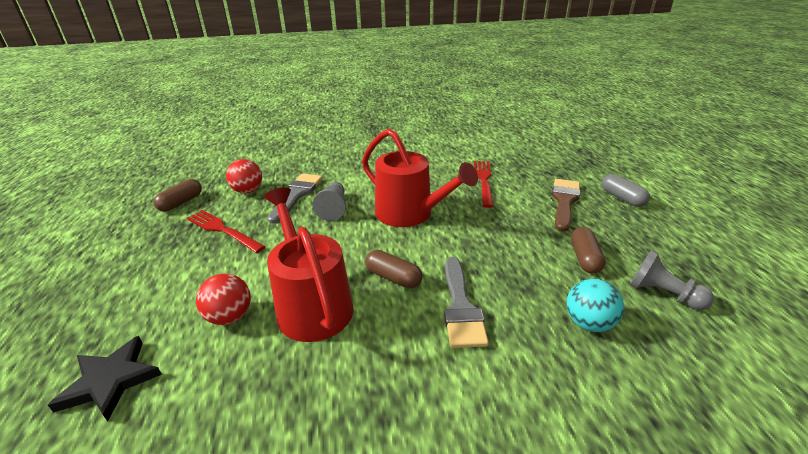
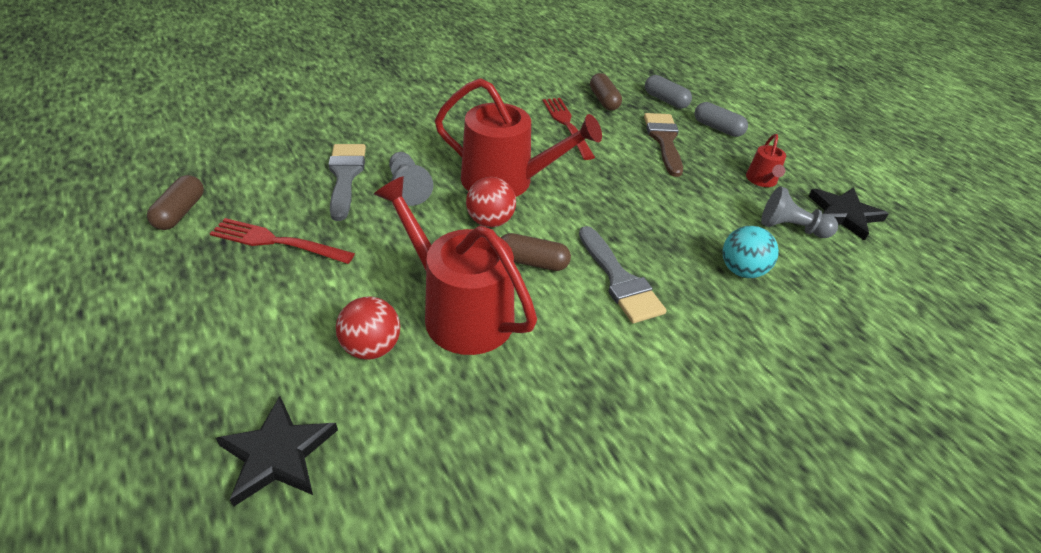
camera: 25 degrees left, 10 degrees up
(248, 191) = (270, 180): red ball -> red ball (490, 221)
(581, 172) = (665, 100): none -> grey capsule
(584, 258) = (710, 204): brown capsule -> brown capsule (604, 100)
(649, 246) = (762, 180): none -> red watering can
(732, 291) = (844, 214): none -> black star

